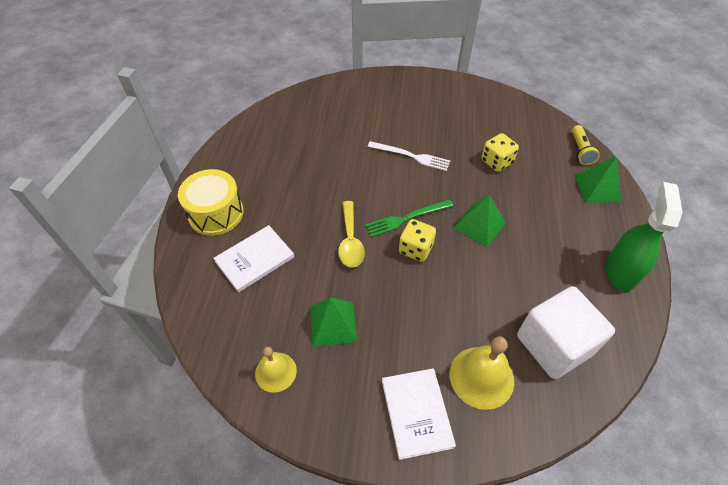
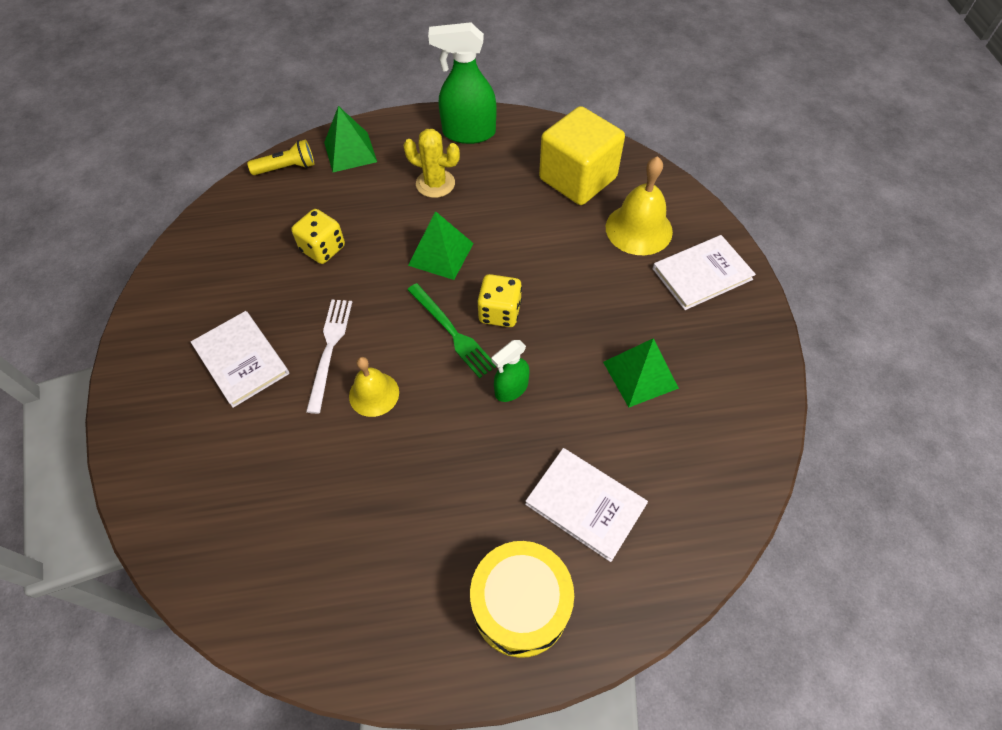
camera: 105 degrees left, 5 degrees up
(275, 372) = (727, 416): yellow bell -> yellow bell (374, 394)
(350, 241) = (511, 389): yellow spoon -> green spray bottle
(416, 119) = (241, 360): none -> white book
(554, 345) = (577, 178): white cube -> yellow cube
(556, 235) = (435, 184): none -> yellow cactus

